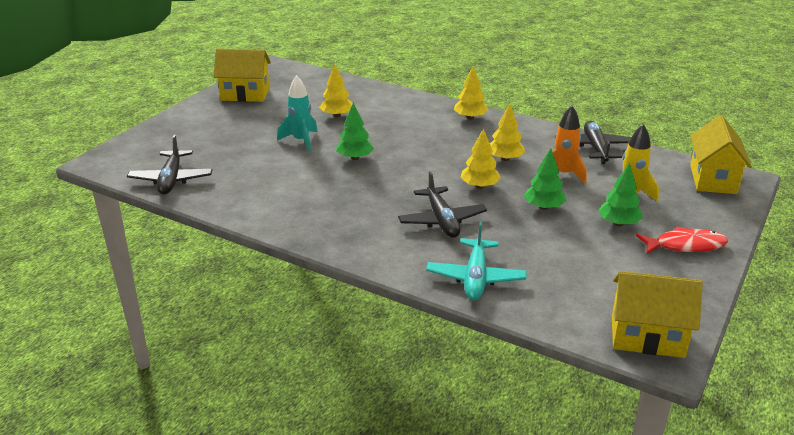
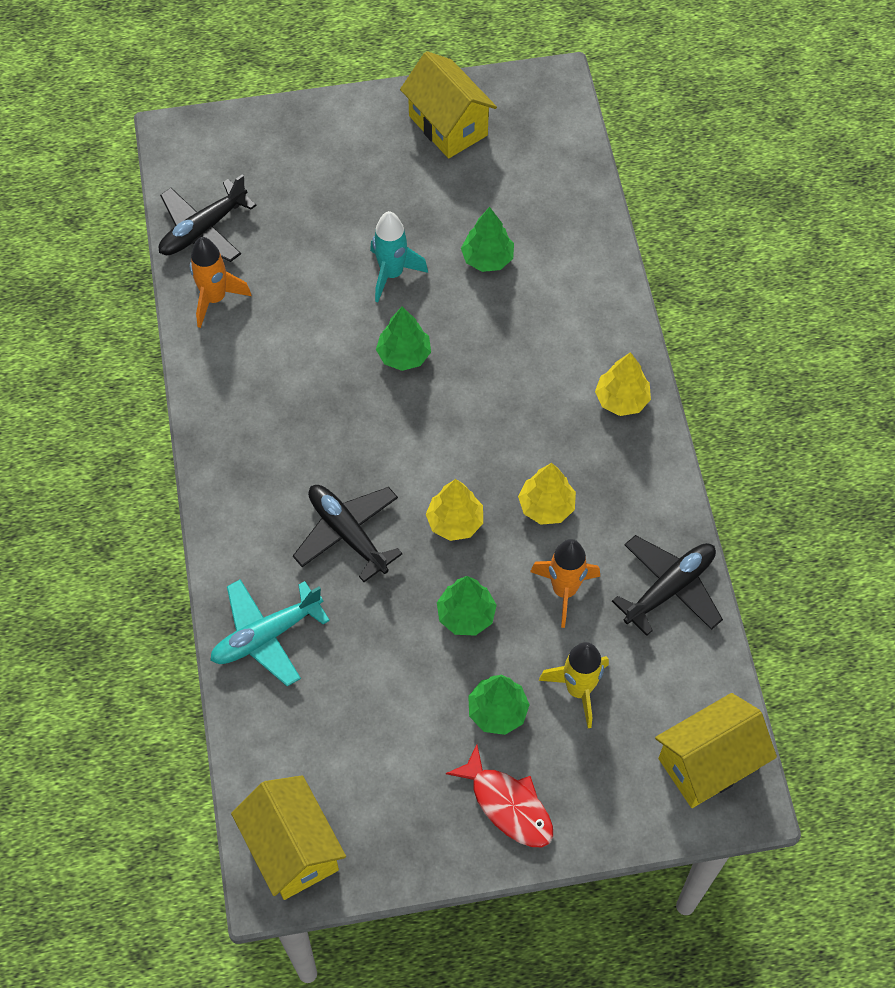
camera: 50 degrees right, 30 degrees up
(221, 195) = (215, 299): none -> orange rocket
(337, 115) = (487, 259): yellow tree -> green tree
(442, 220) = (347, 534): black plane -> black plane turned 105 degrees clockwise

